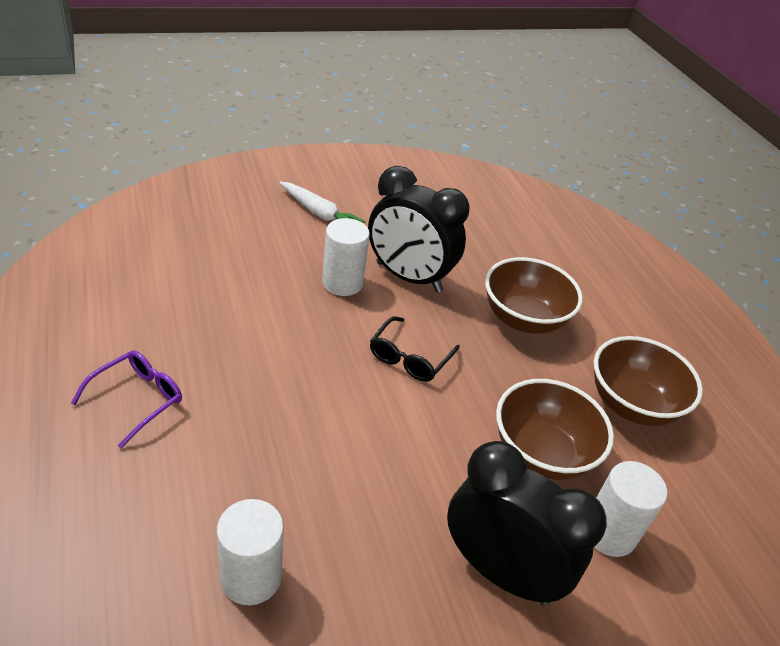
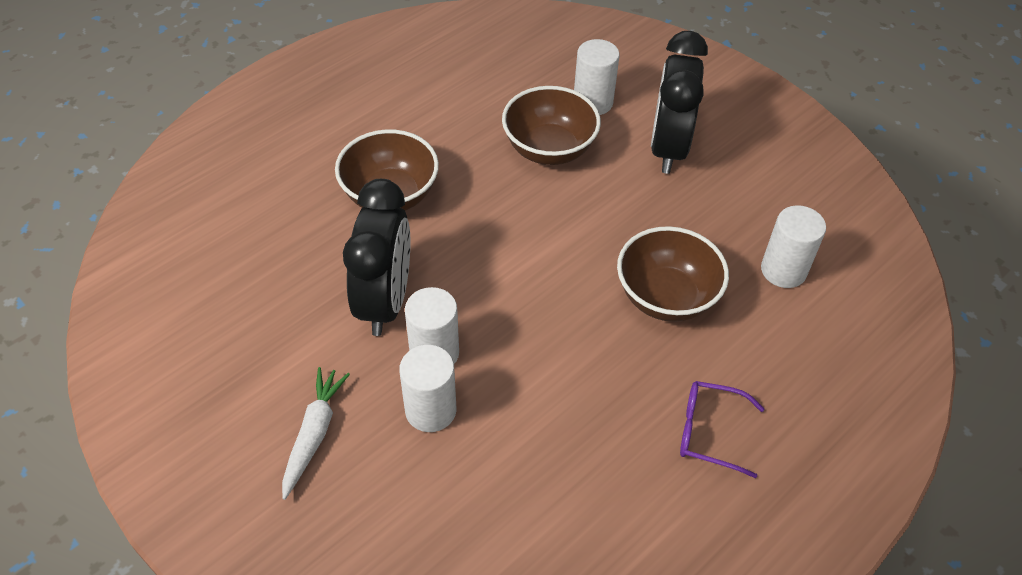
camera: 110 degrees left, 10 degrees up
(295, 263) = (430, 410): none -> white cylinder
(409, 358) = (506, 259): black glasses -> none
(632, 404) = (454, 108): brown bowl -> brown bowl (666, 297)

